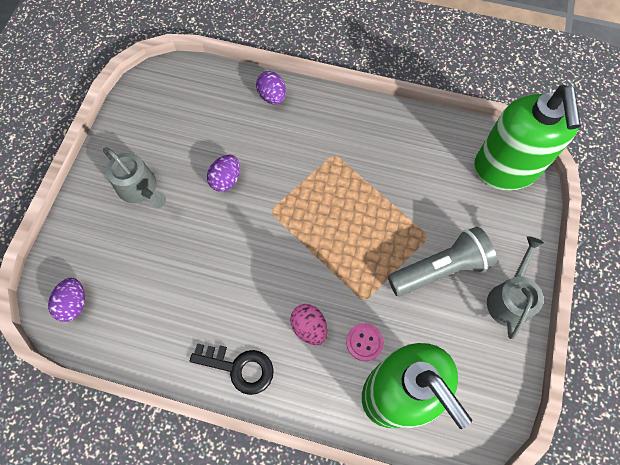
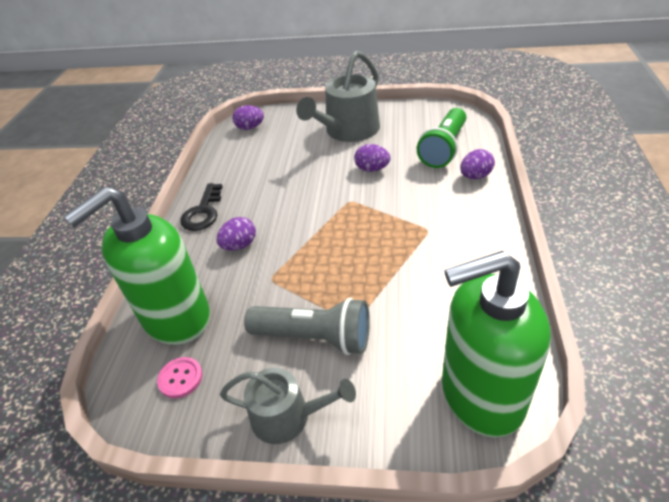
camera: 85 degrees right, 25 degrees down
(140, 188) = (348, 131): grey watering can -> grey watering can, size x1.62
(217, 108) = (443, 149): none -> green flashlight
(309, 327) = (239, 245): pink egg -> purple egg
(364, 342) = (227, 286): pink button -> pink button (180, 378)
(440, 269) = (315, 338): grey flashlight -> grey flashlight turned 45 degrees counterclockwise

